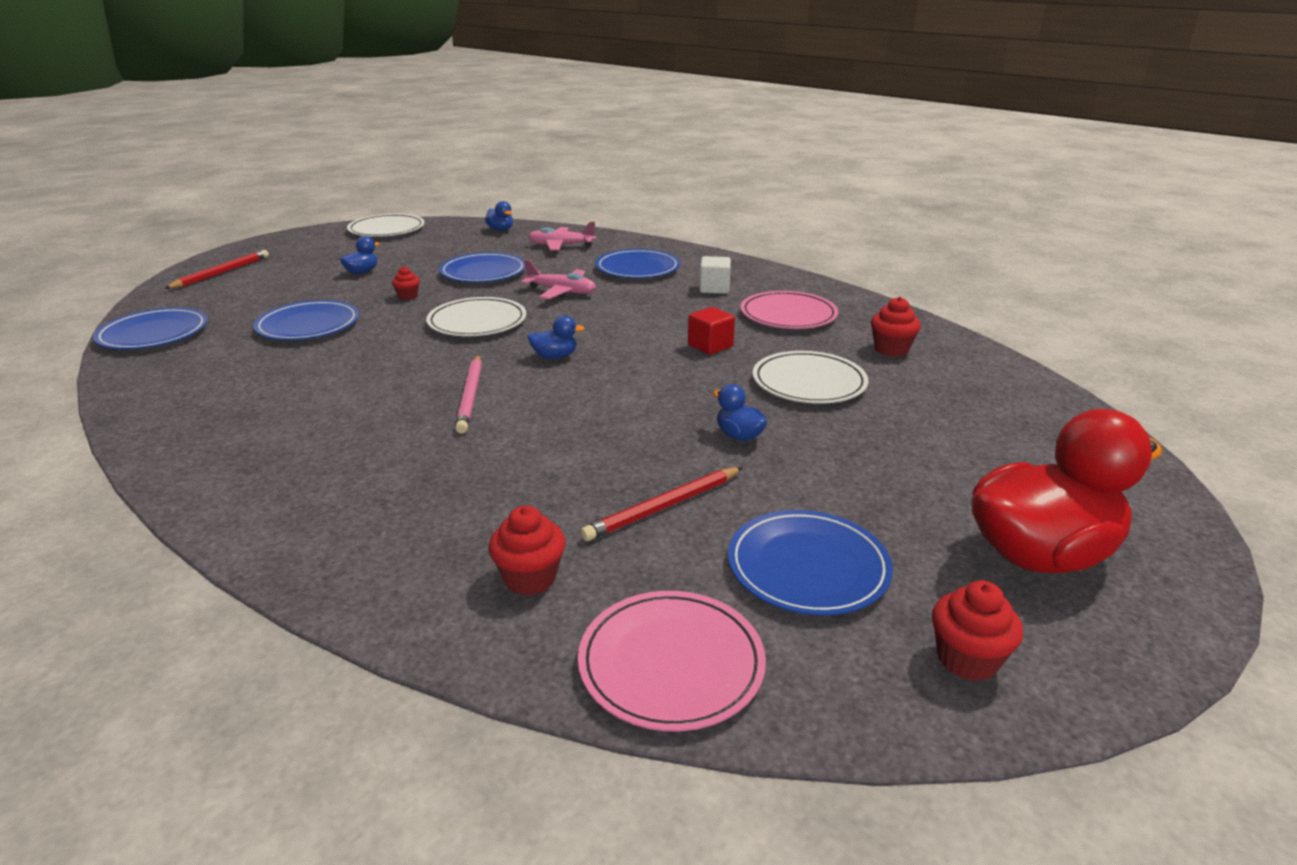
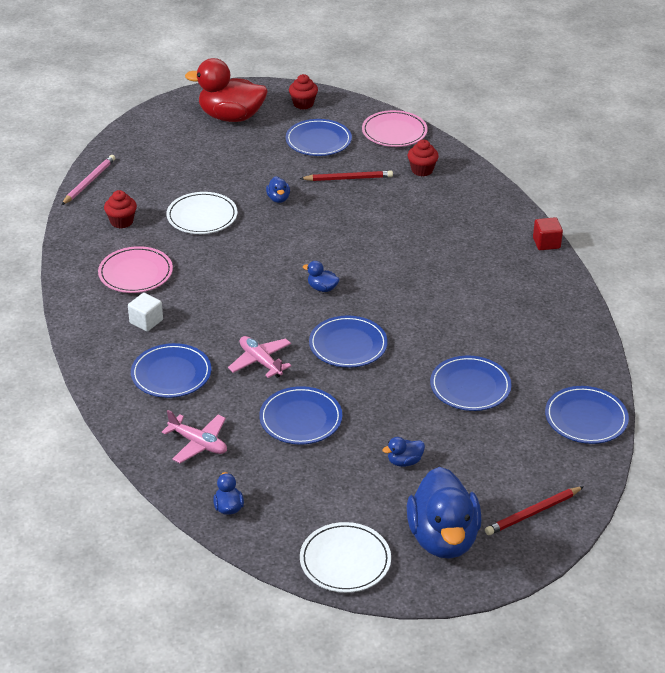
camera: 150 degrees left, 10 degrees up
(307, 249) = (443, 538): none -> blue duck
(408, 296) = (382, 401): red cupcake -> none
(470, 396) = (392, 272): pink pencil -> pink pencil (89, 182)
(477, 322) = (348, 345): white plate -> blue plate
(710, 346) = (220, 263): red cube -> red cube (546, 243)

